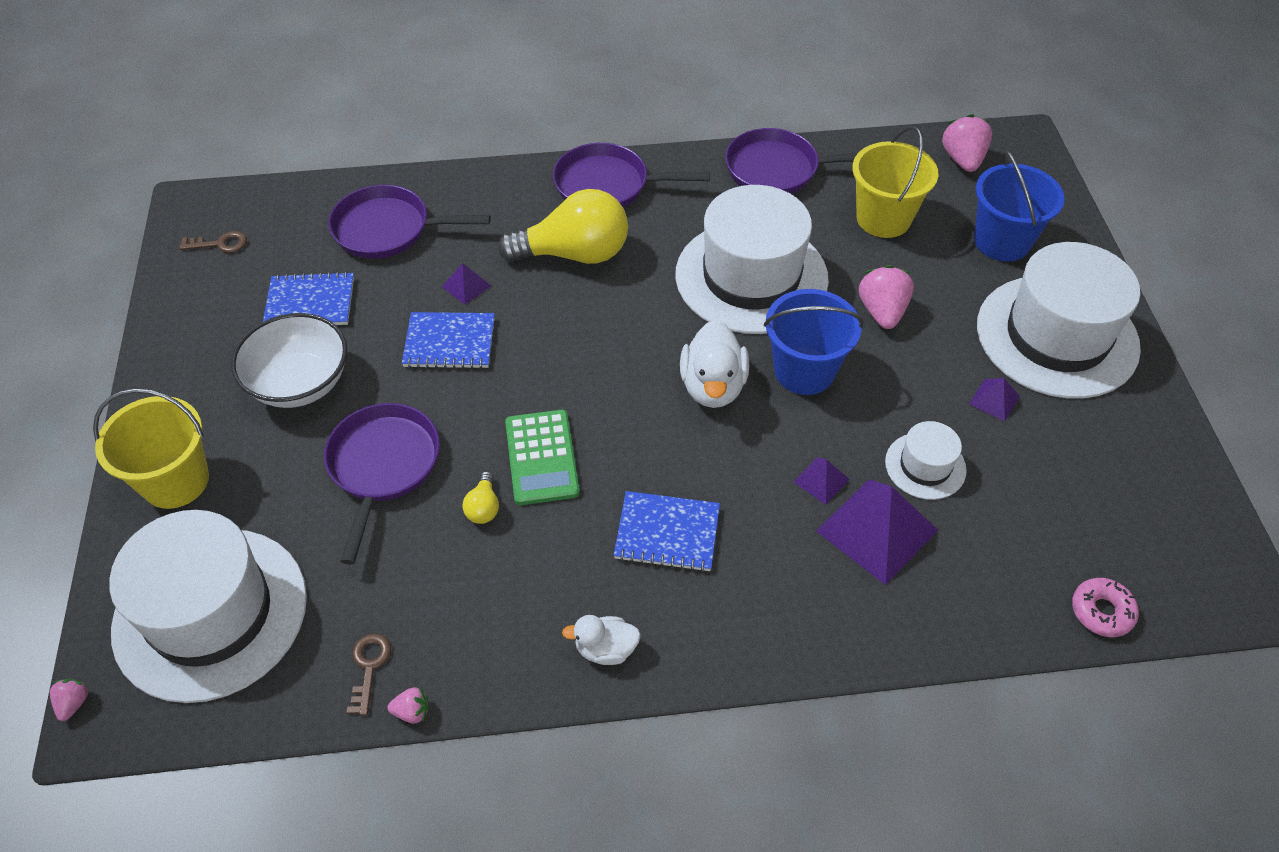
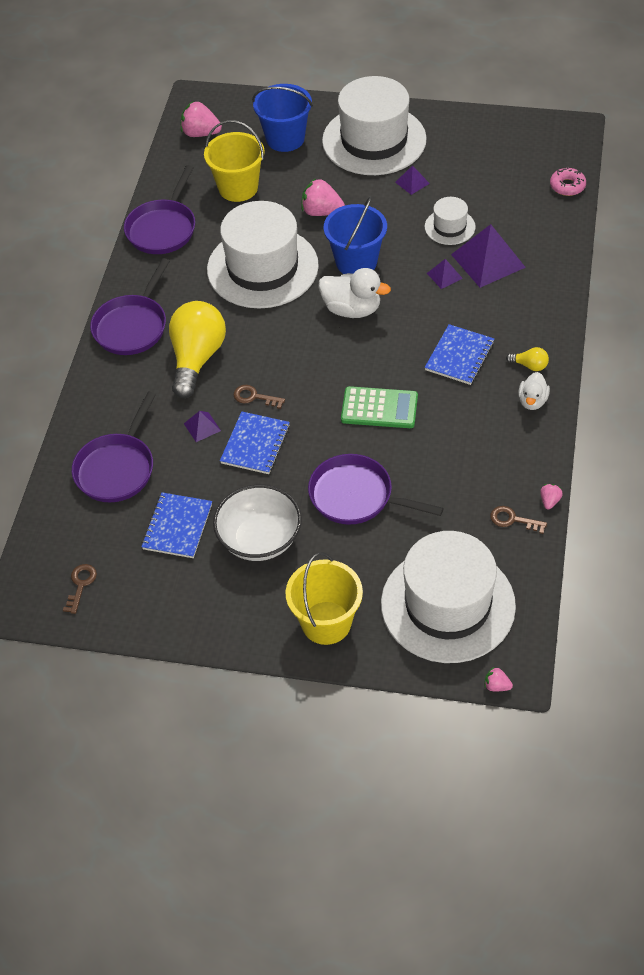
camera: 70 degrees left, 0 degrees up
(483, 507) = (409, 445): yellow light bulb -> yellow light bulb (529, 365)
(527, 323) = (254, 397): none -> brown key

